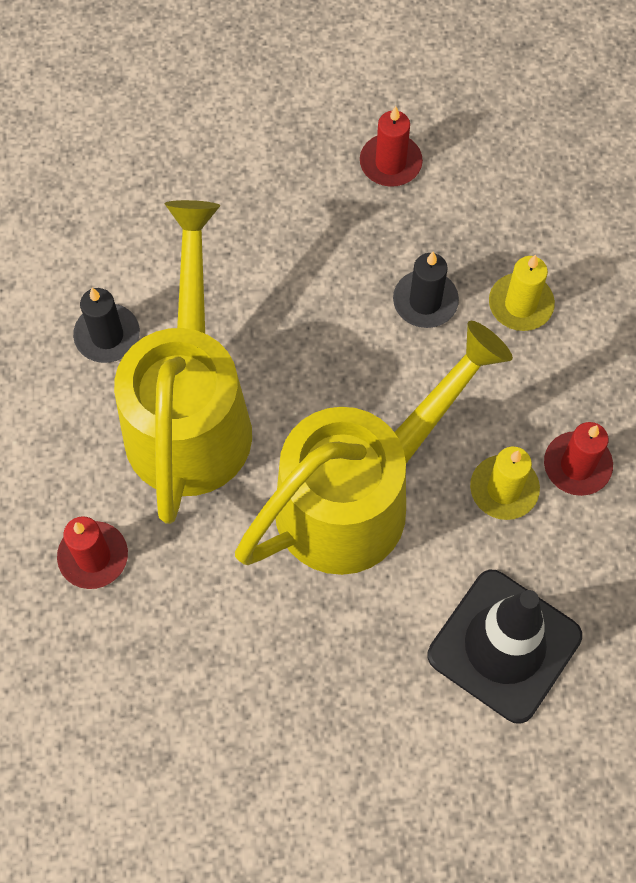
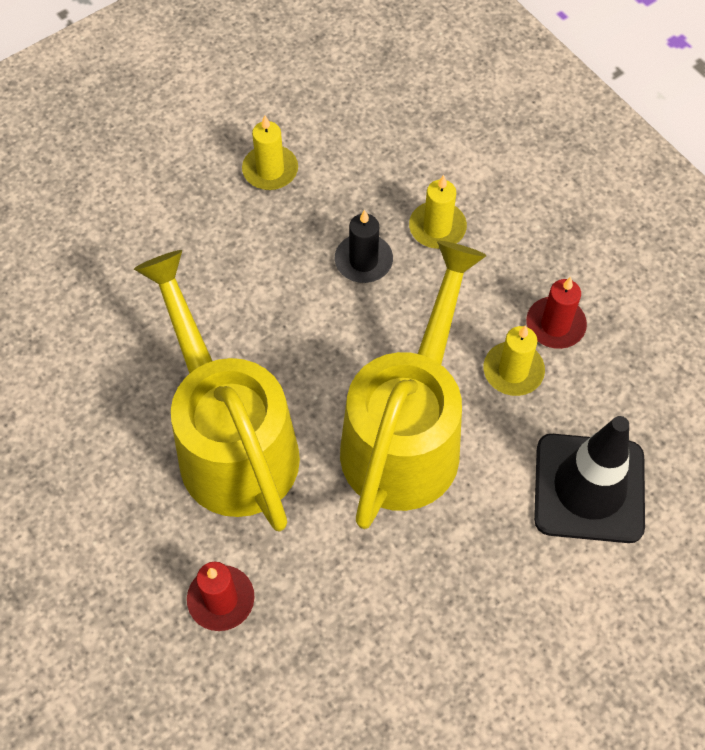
camera: 30 degrees left, 5 degrees down
(107, 335) = (121, 415): black candle -> none
(390, 163) = (270, 170): red candle -> yellow candle

